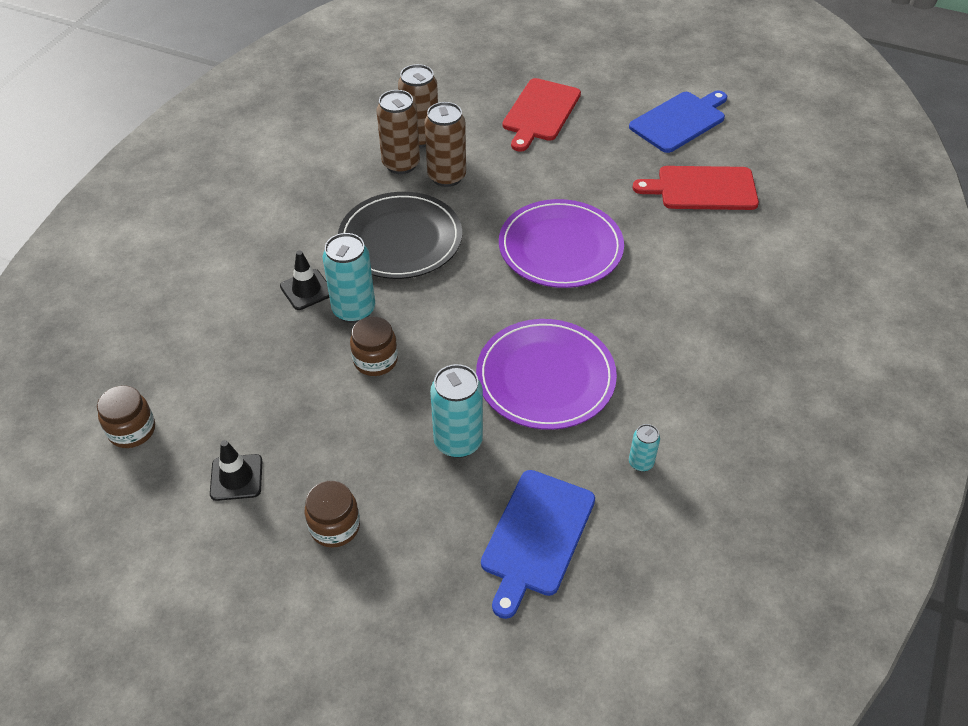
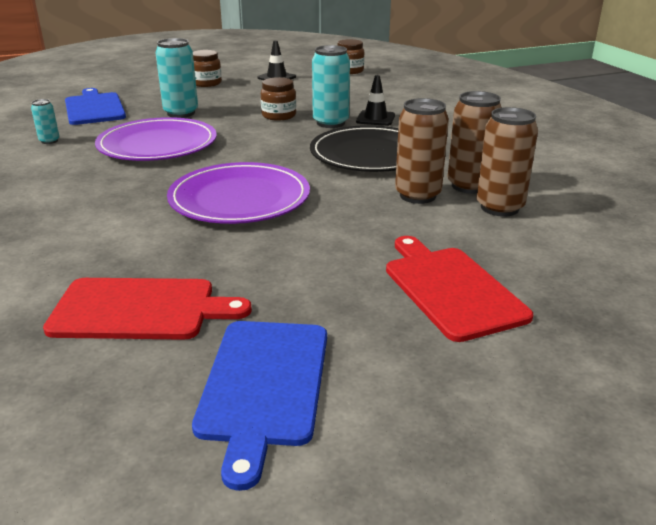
camera: 135 degrees right, 20 degrees down
(702, 189) = (140, 309): red cutting board -> red cutting board turned 45 degrees clockwise

